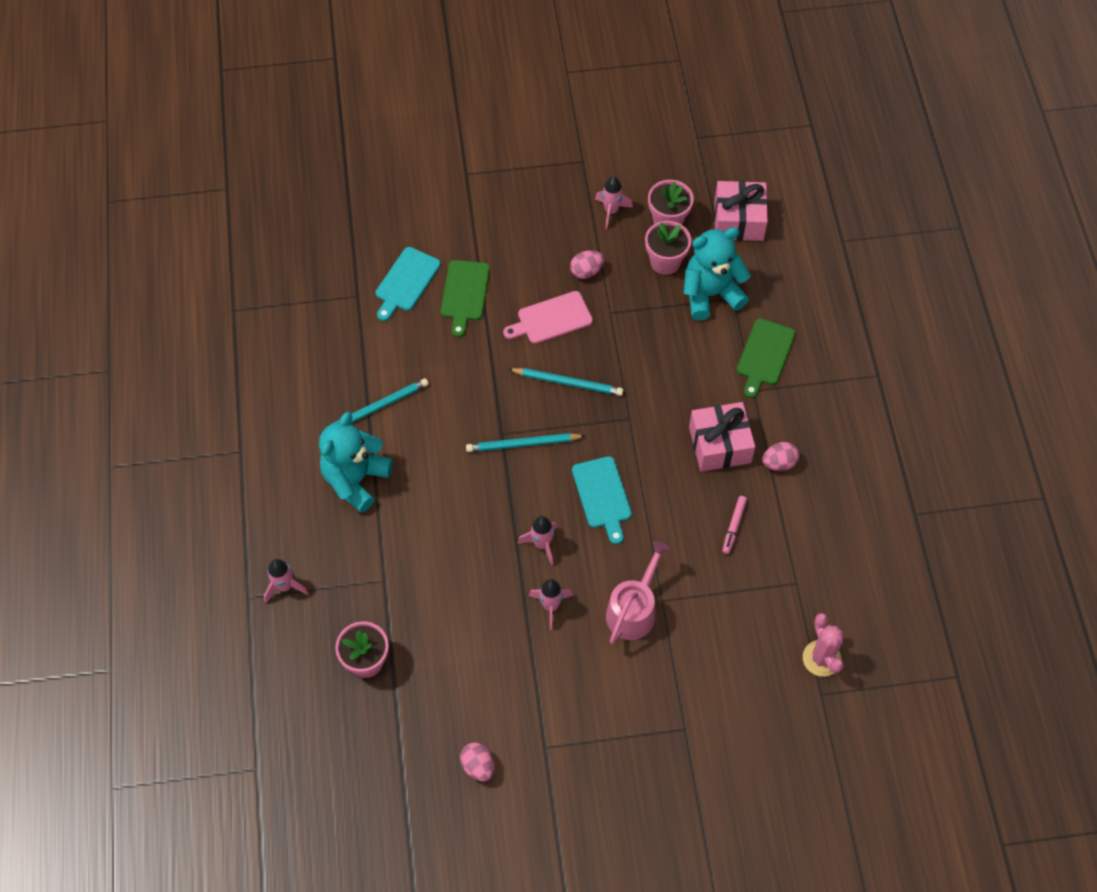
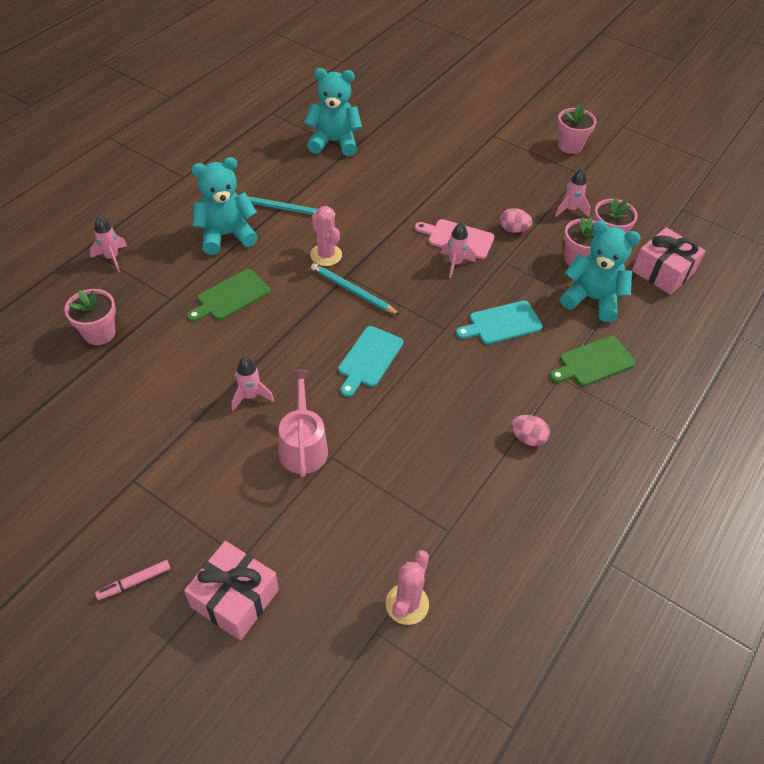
camera: 40 degrees right, 10 degrees down
(333, 298) = (334, 142): none -> turquoise teddy bear
(406, 282) = (387, 162): turquoise cutting board -> turquoise cutting board (502, 323)
(463, 427) = (326, 255): none -> pink cactus
(464, 294) = (416, 190): green cutting board -> green cutting board (231, 296)
(478, 766) = (77, 452): pink egg -> none
(542, 544) = (292, 356): pink rocket -> pink rocket (455, 264)
(544, 134) = (570, 146): none -> pink flower pot
(568, 382) = (426, 279): turquoise pencil -> none
(633, 610) = (303, 446): pink watering can -> pink watering can turned 75 degrees counterclockwise
(719, 445) = (493, 392): pink gift -> pink gift (235, 598)
(733, 526) = (443, 452): pink marker -> pink marker (134, 582)

